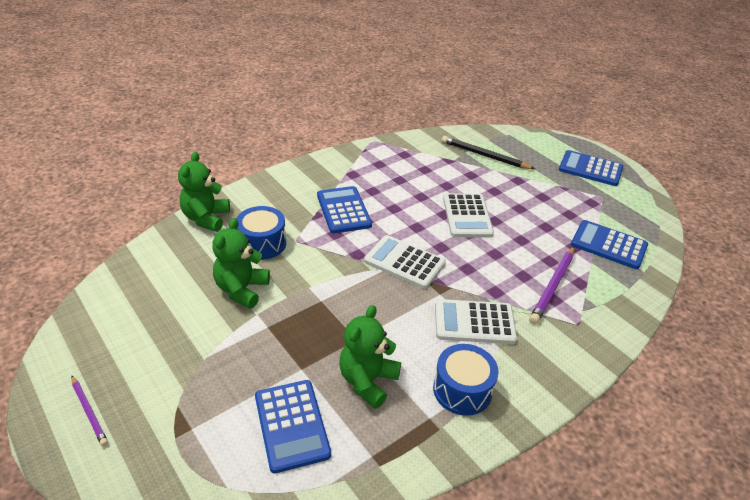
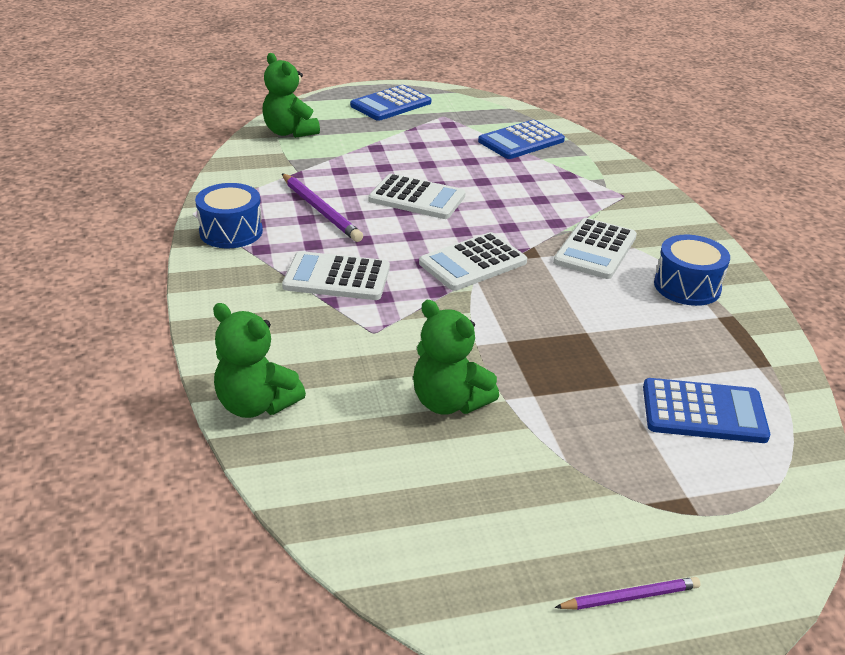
camera: 65 degrees left, 5 degrees down
(262, 243) = (359, 362): blue drum -> blue drum (231, 232)
(343, 210) = (337, 277): blue calculator -> white calculator
(367, 381) = (655, 341): green teddy bear -> green teddy bear (289, 132)
(484, 155) = (308, 150): black pencil -> none
(553, 286) = (564, 190): purple pencil -> purple pencil (320, 210)

